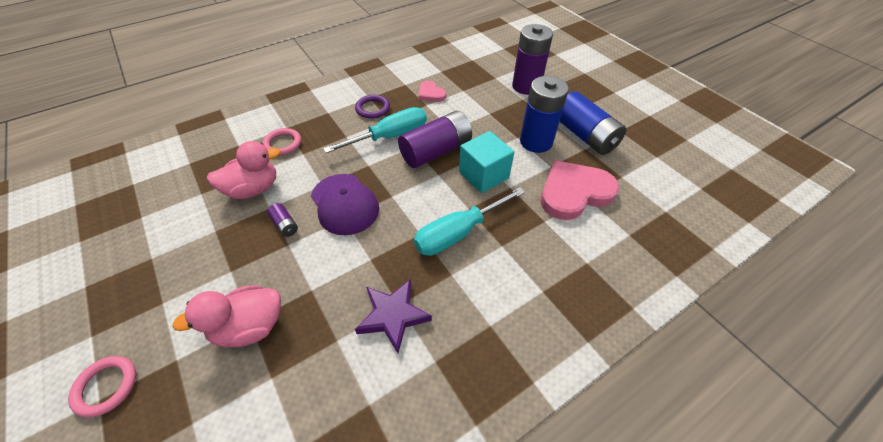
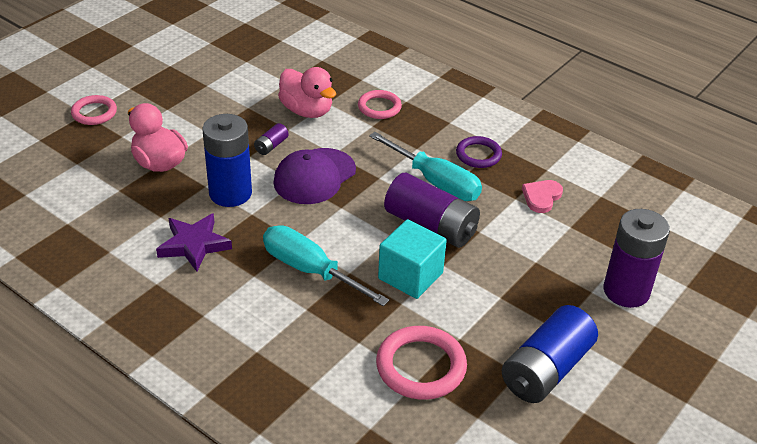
camera: 70 degrees right, 10 degrees down
(536, 142) = (501, 317): blue battery -> blue battery (230, 193)
(574, 192) = (421, 366): pink heart -> pink ring

